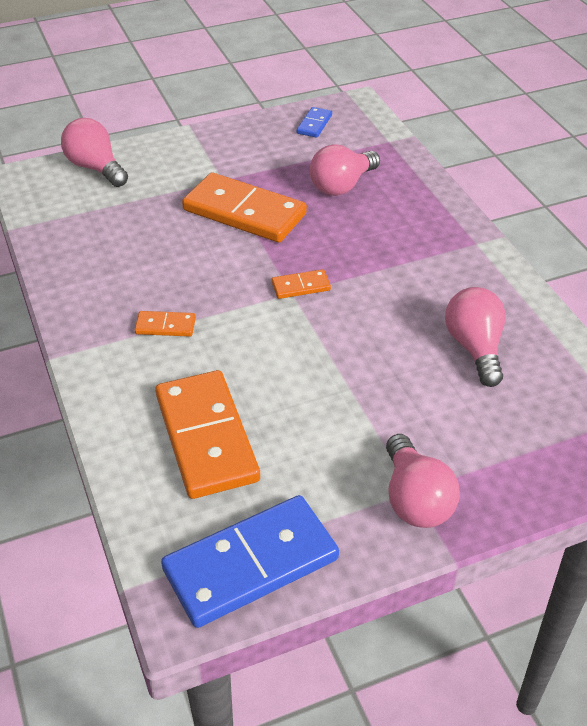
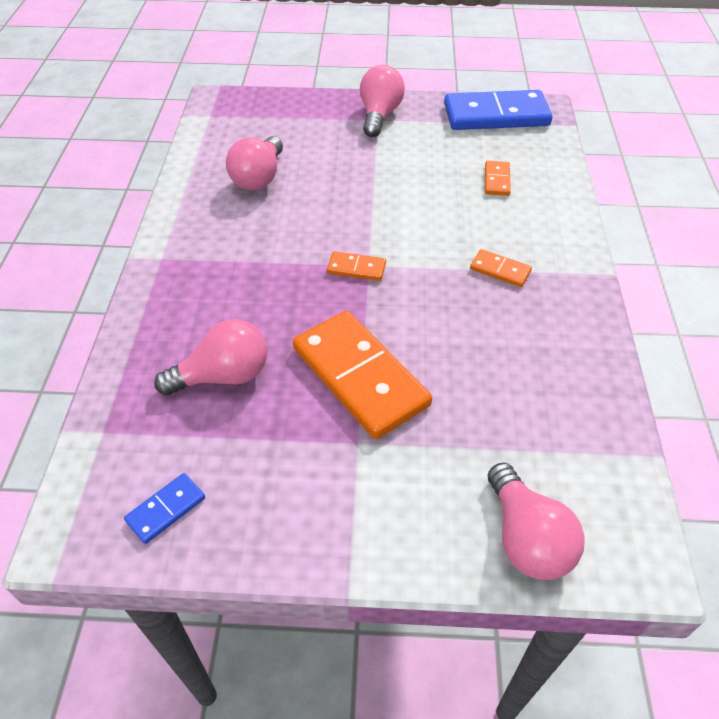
camera: 155 degrees left, 5 degrees up
(206, 437) = (496, 180): orange domino -> orange domino, size x0.45

